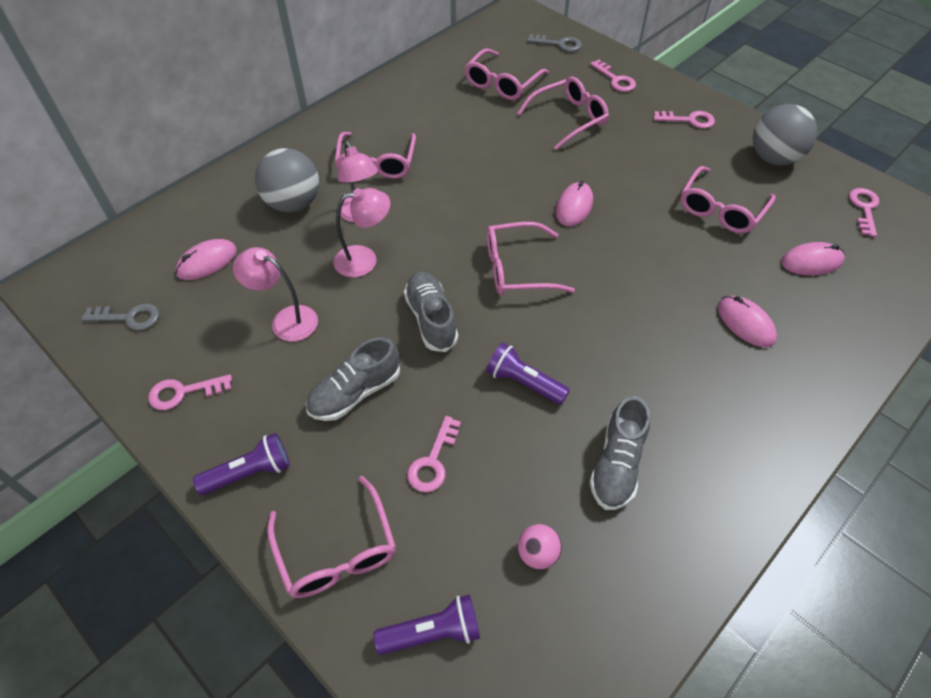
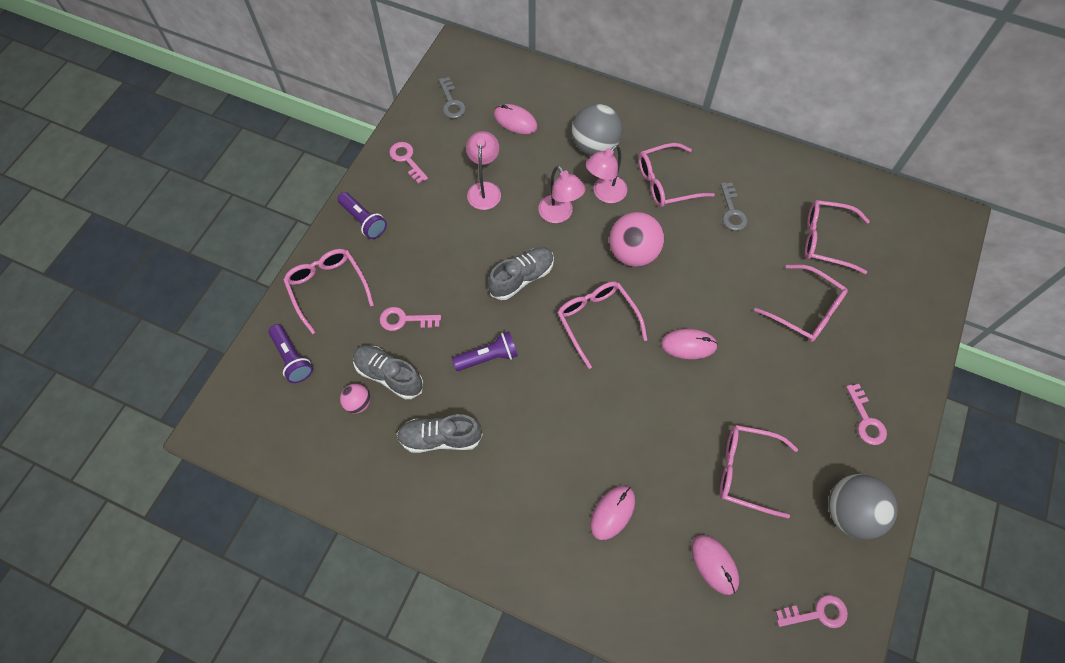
camera: 70 degrees right, 10 degrees up
(336, 550) = (327, 288): pink glasses -> pink glasses turned 105 degrees clockwise
(355, 393) = (441, 254): grey shoe -> grey shoe (389, 375)
(448, 214) = (633, 253): none -> pink ball
(524, 382) = (488, 357): purple flashlight -> purple flashlight turned 60 degrees clockwise
(559, 44) = (920, 271): grey key -> grey key (732, 211)
(615, 79) = (892, 337): pink key -> none

